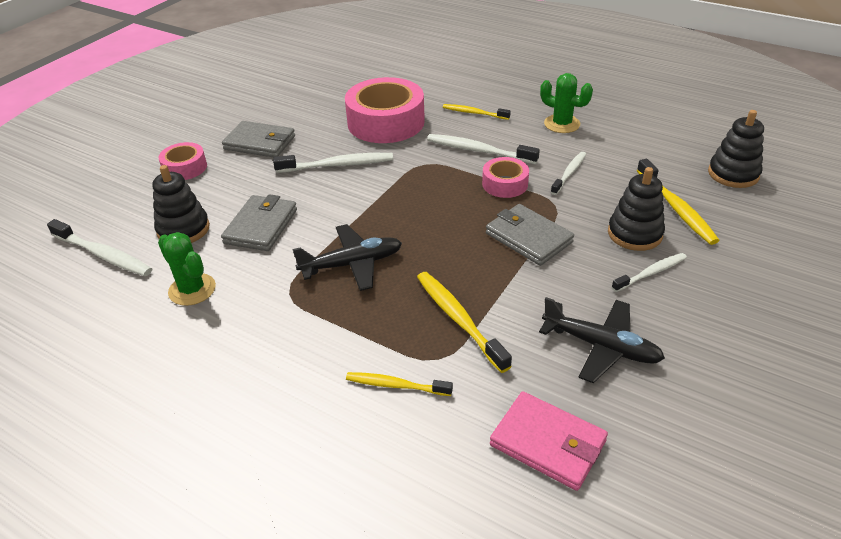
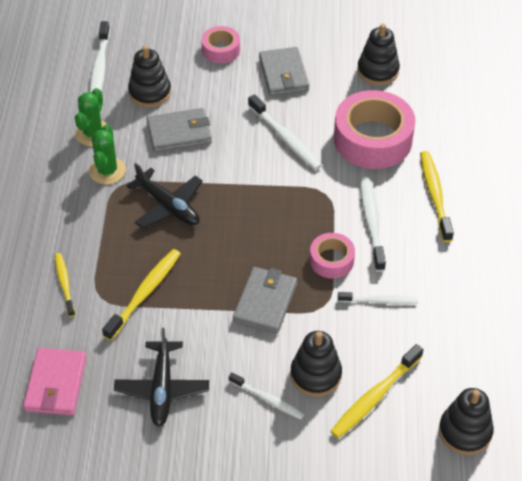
camera: 60 degrees right, 10 degrees up
(313, 97) = (378, 71): none -> black stacking toy
(474, 113) = (434, 195): yellow toothbrush -> yellow toothbrush, size x1.54
(562, 124) = (463, 269): green cactus -> green cactus (107, 171)

